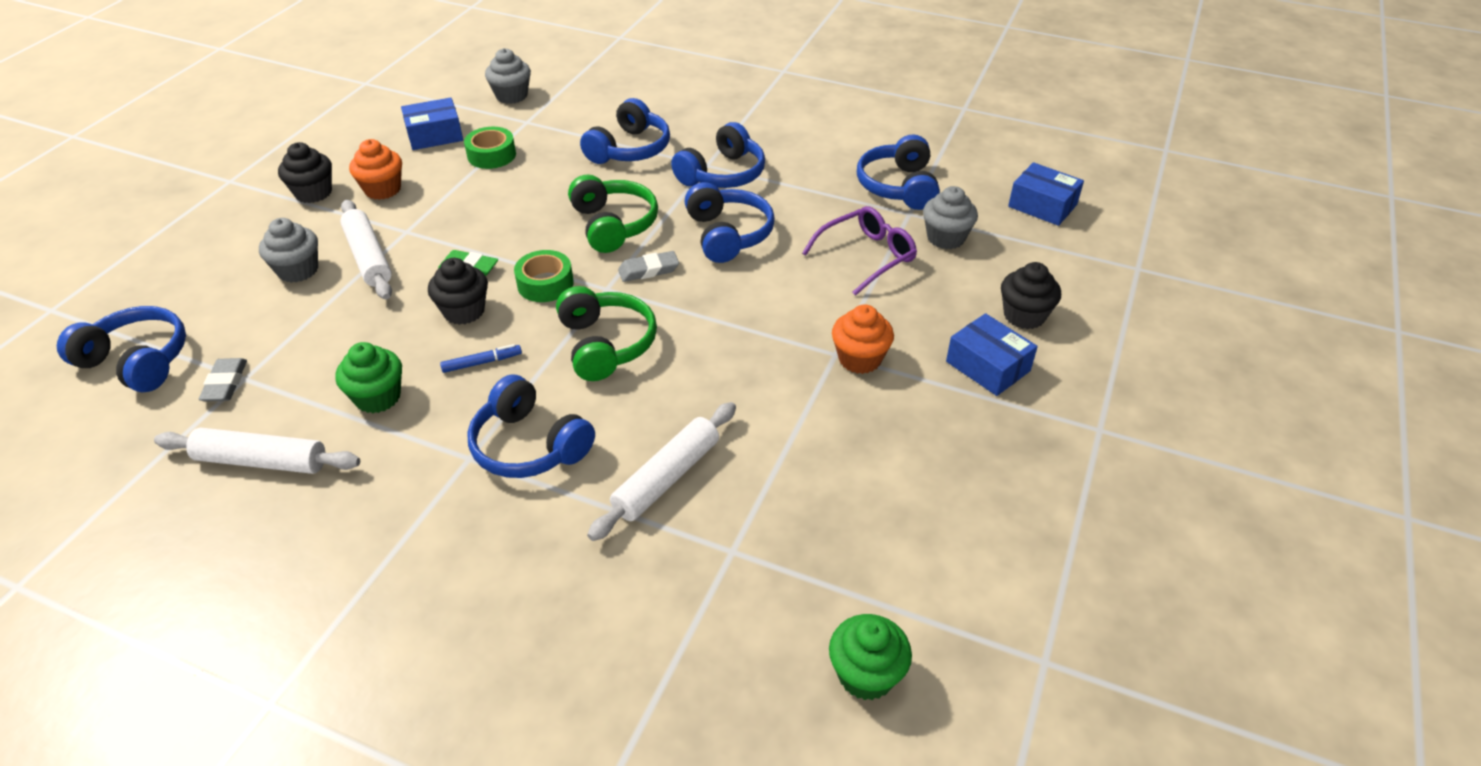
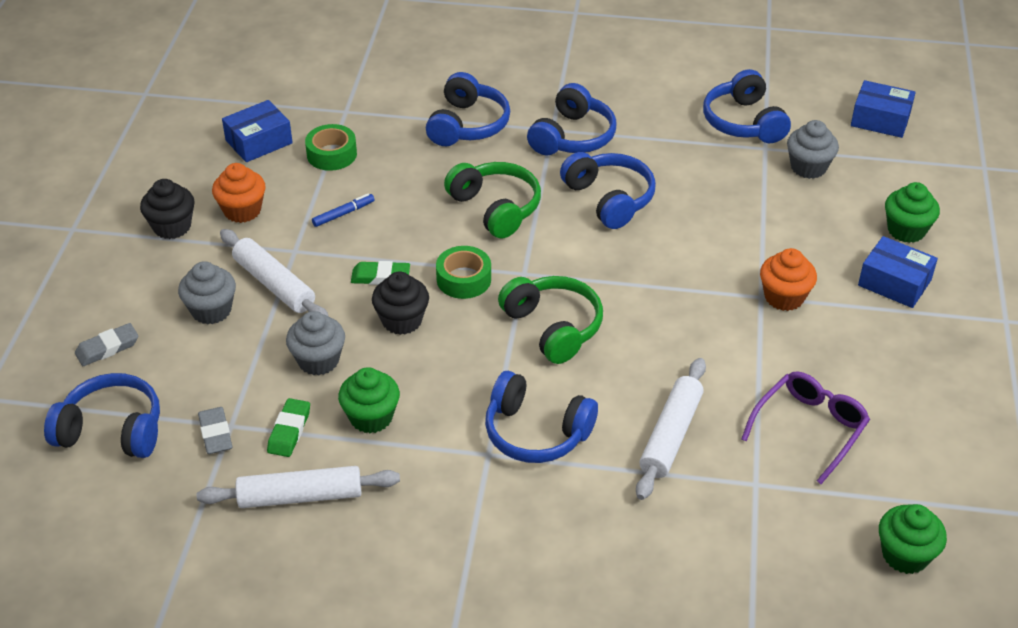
camera: 15 degrees left, 0 degrees up
(293, 394) = (289, 431): none -> green eraser
(482, 363) = (448, 366): blue marker -> blue marker (343, 214)
(511, 96) = (312, 84): grey cupcake -> grey cupcake (318, 360)
(648, 270) = (554, 248): grey eraser -> grey eraser (107, 348)
(866, 257) = (746, 198): purple glasses -> purple glasses (809, 429)
(1024, 316) = (906, 230): black cupcake -> green cupcake

